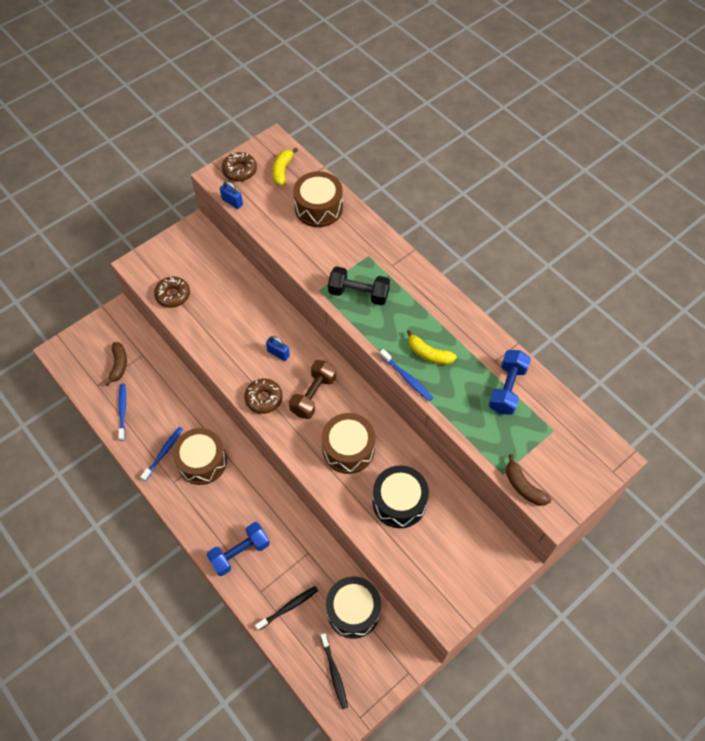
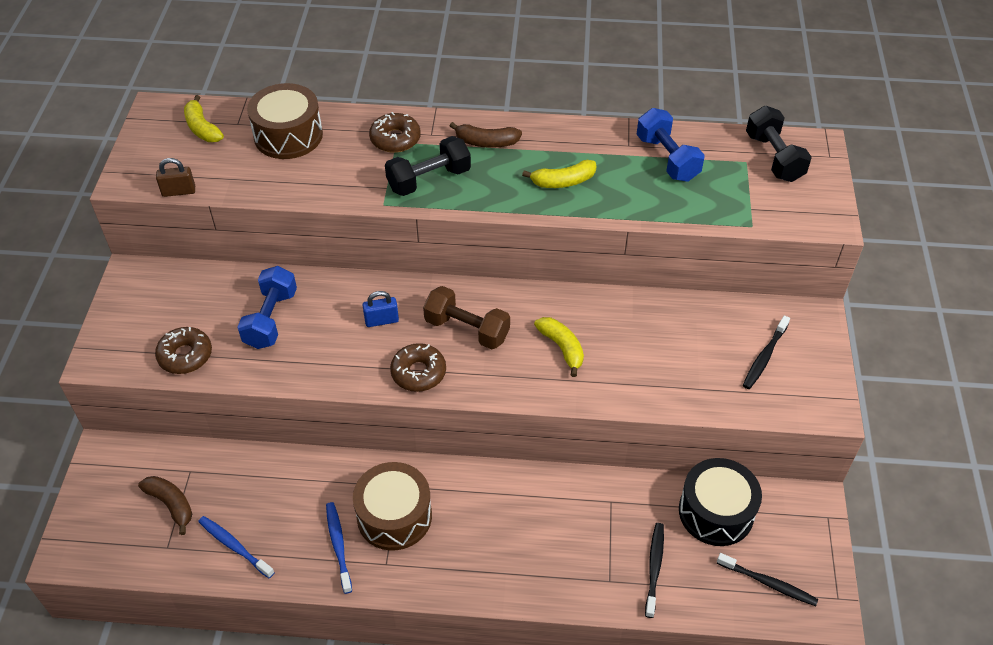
camera: 45 degrees left, 10 degrees down
(232, 202) = (179, 191): blue padlock -> brown padlock
(240, 170) = (150, 158): brown donut -> brown donut (395, 139)
(240, 553) = (543, 565): blue dumbbell -> blue dumbbell (271, 319)
(313, 395) = (467, 329): brown dumbbell -> brown dumbbell turned 45 degrees counterclockwise
(348, 449) = (562, 348): brown drum -> yellow banana
(399, 502) = (666, 353): black drum -> none
(407, 378) = (569, 215): blue toothbrush -> none
(450, 554) = (764, 357): none -> black toothbrush
(523, 486) = (780, 222): brown banana -> brown banana (486, 142)
(574, 442) = (774, 157): none -> black dumbbell

